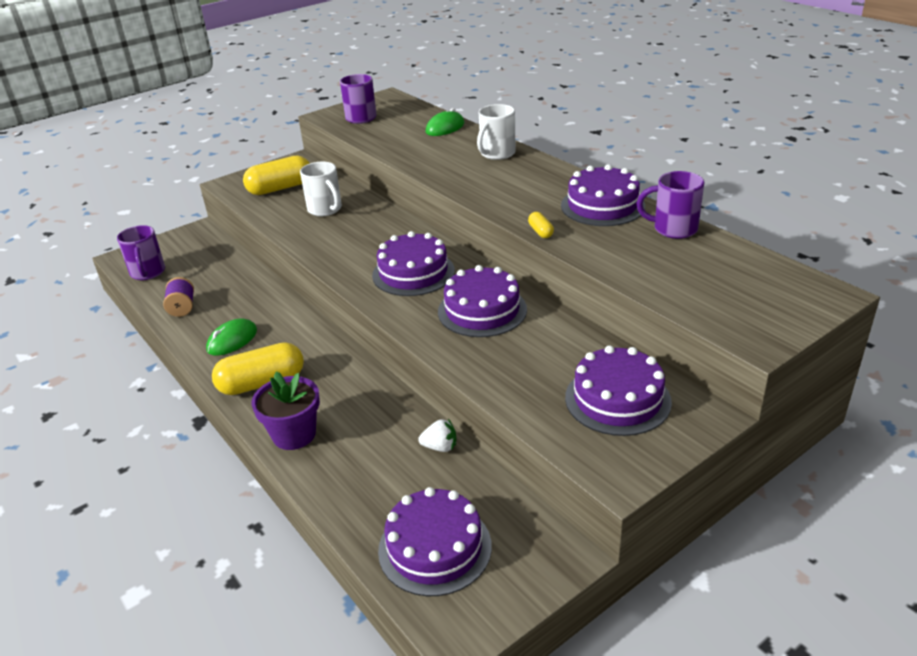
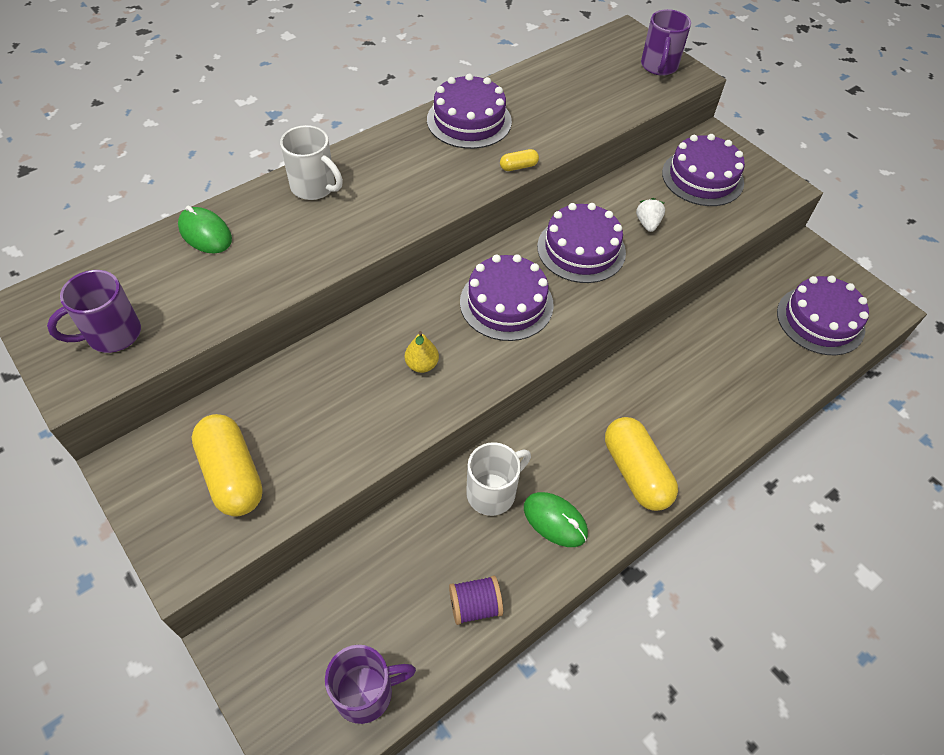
camera: 95 degrees left, 20 degrees up
(294, 434) = (712, 430): purple flower pot -> none
(325, 209) = (325, 404): white mug -> white mug (493, 492)
(353, 240) = (422, 365): none -> yellow pear
(440, 447) = (712, 316): white strawberry -> white strawberry (647, 223)
(673, 229) = (522, 85): purple mug -> purple mug (659, 67)

